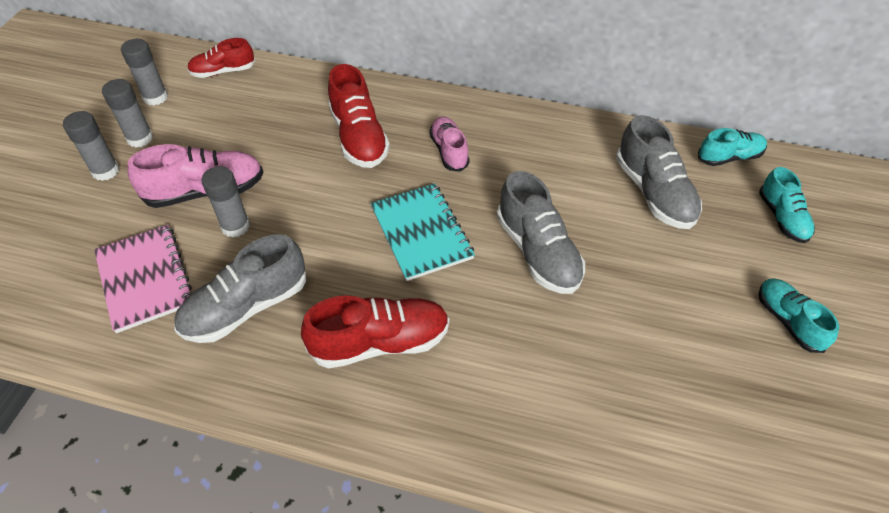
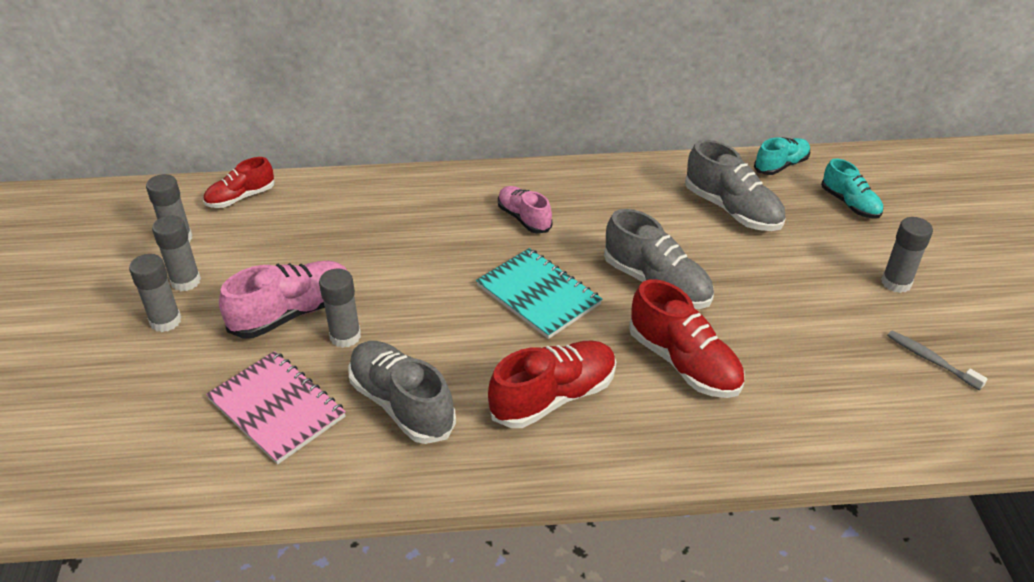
camera: 20 degrees left, 10 degrees down
(246, 307) = (402, 404): grey shoe -> grey shoe turned 105 degrees clockwise
(359, 137) = (426, 227): red shoe -> red shoe (683, 363)
(783, 423) = (931, 360): none -> grey toothbrush
(788, 321) = (896, 283): turquoise shoe -> grey glue stick

